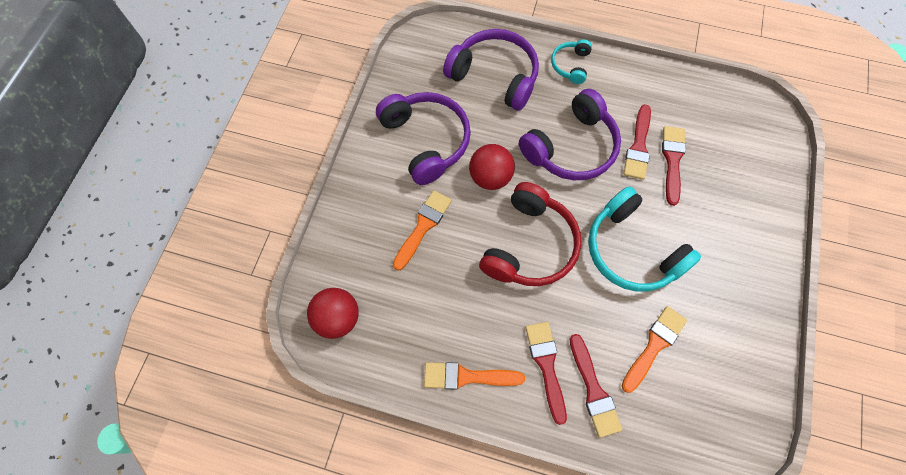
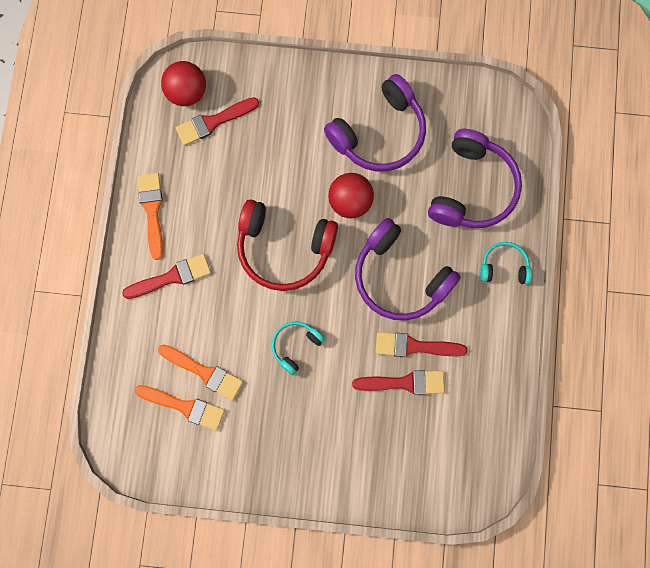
camera: 80 degrees right, 10 degrees up
(423, 226) = (286, 148): orange brush -> orange brush (184, 406)
(593, 390) = (156, 320): red brush -> red brush (213, 122)
(631, 250) = (296, 346): turquoise headphones -> turquoise headphones, size x0.51

